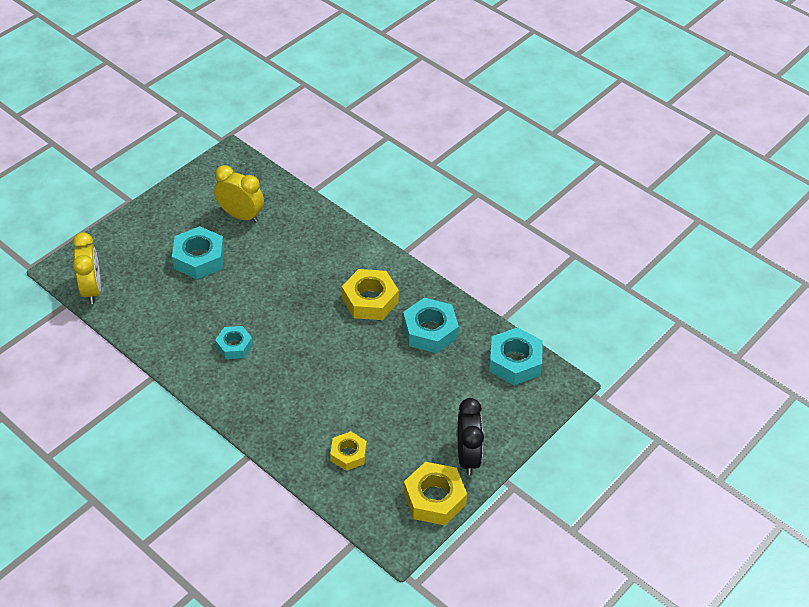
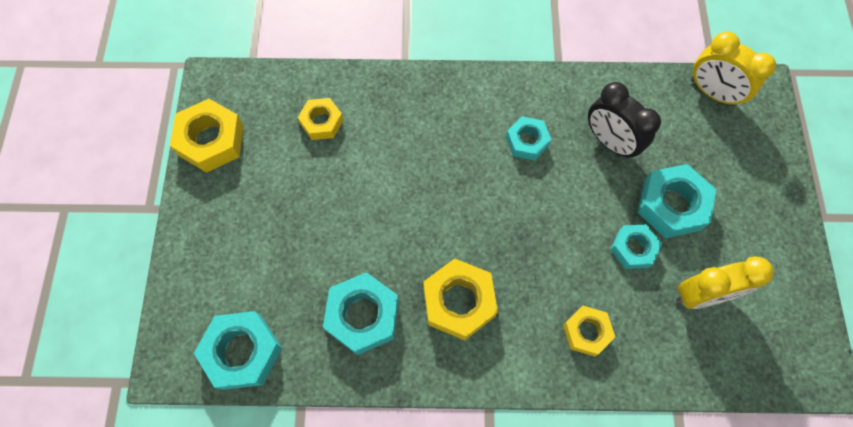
camera: 140 degrees right, 20 degrees up
(247, 256) = (633, 249): none -> turquoise nut
(319, 243) = (586, 332): none -> yellow nut
(468, 457) = (211, 202): black clock -> black clock (610, 142)

